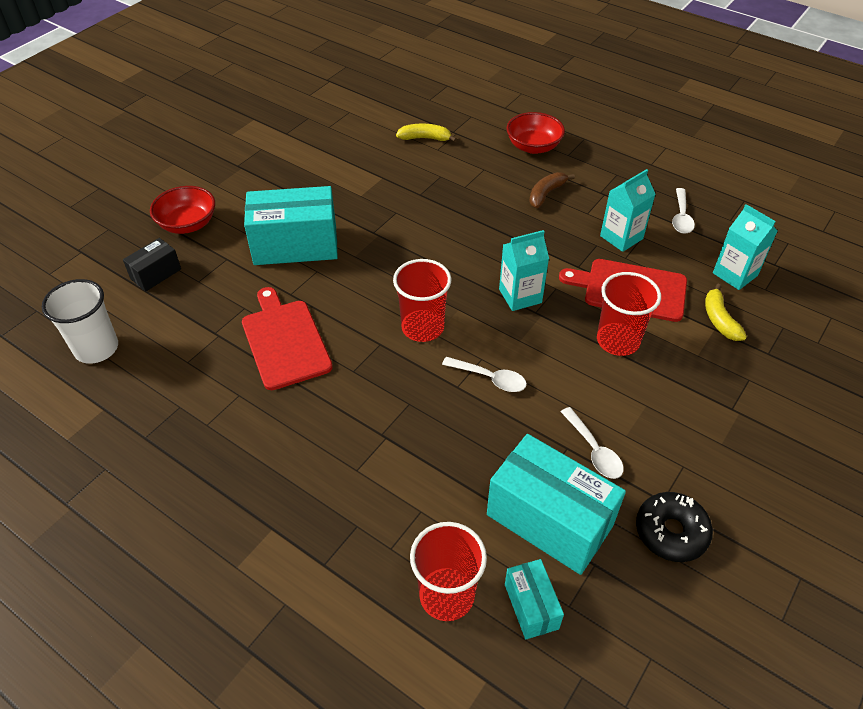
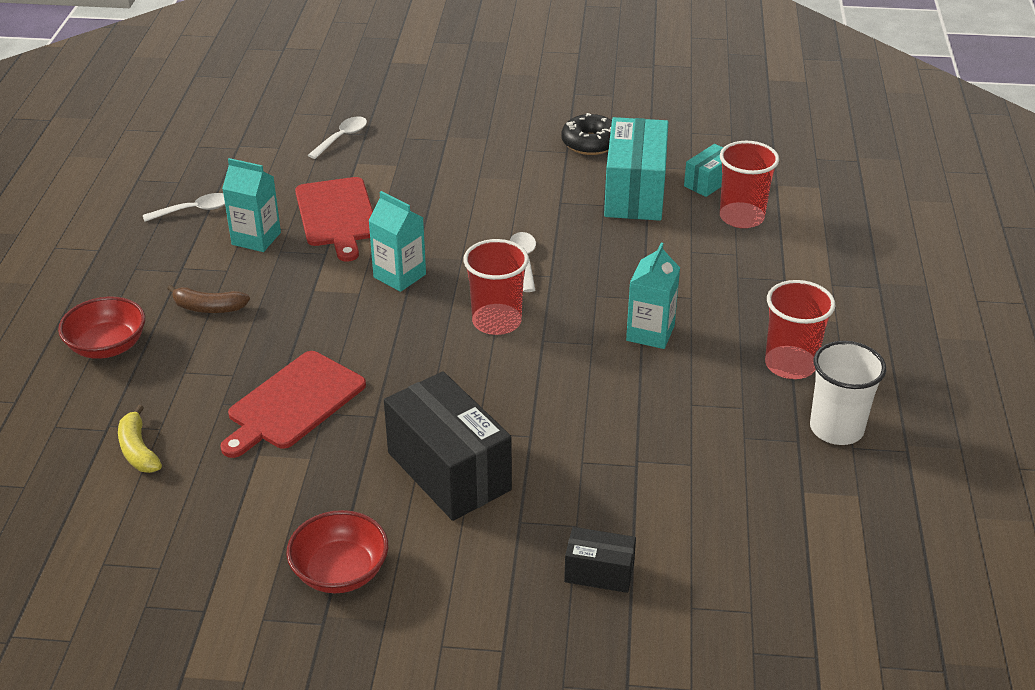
camera: 120 degrees left, 10 degrees down
(96, 348) = (746, 550): white cup -> white cup (836, 428)
(188, 224) = (487, 600): red bowl -> red bowl (340, 572)
(284, 341) = (598, 406): red cutting board -> red cutting board (293, 403)
(295, 245) = (448, 471): turquoise box -> black box
(594, 450) = (550, 190): white spoon -> white spoon (342, 138)
(618, 341) = (414, 206): red cup -> red cup (790, 365)
(719, 319) = (341, 162): yellow banana -> none
(735, 274) = (269, 165): turquoise carton -> turquoise carton (650, 333)

